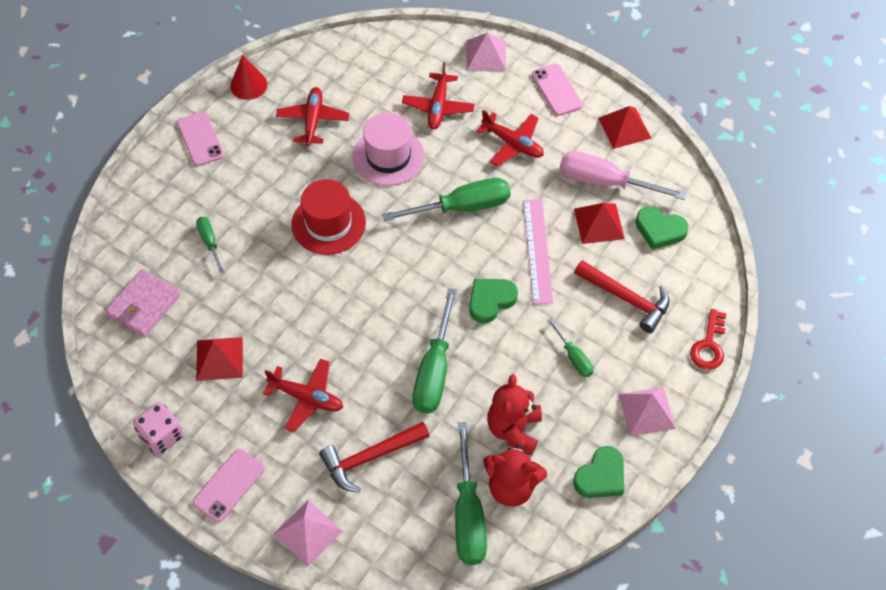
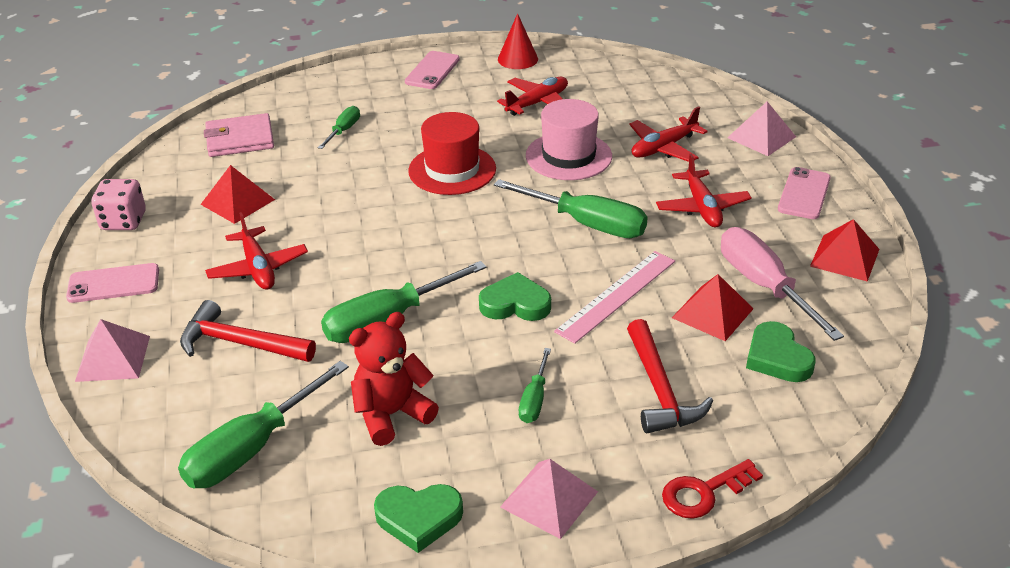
camera: 45 degrees right, 20 degrees down
(511, 487) = (322, 458): red teddy bear -> none

